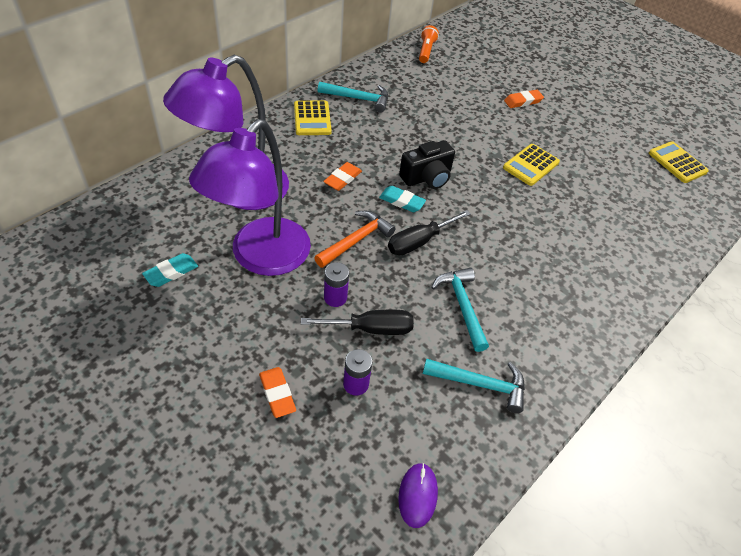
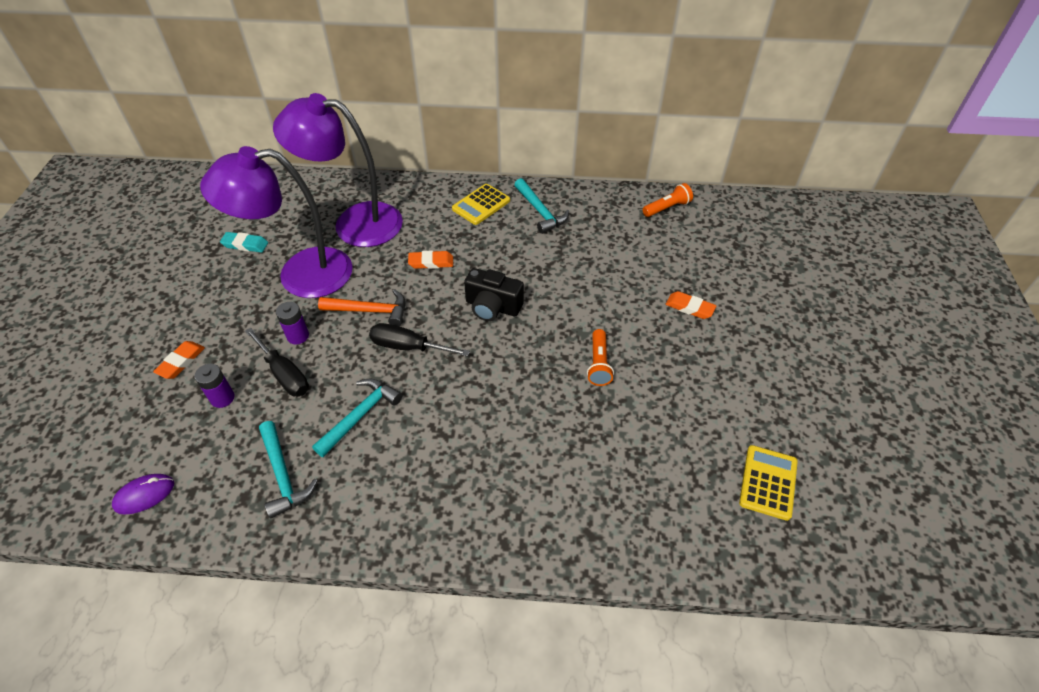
camera: 55 degrees right, 0 degrees up
(402, 201) = (444, 309): turquoise eraser -> none
(530, 165) = (599, 364): yellow calculator -> orange flashlight

